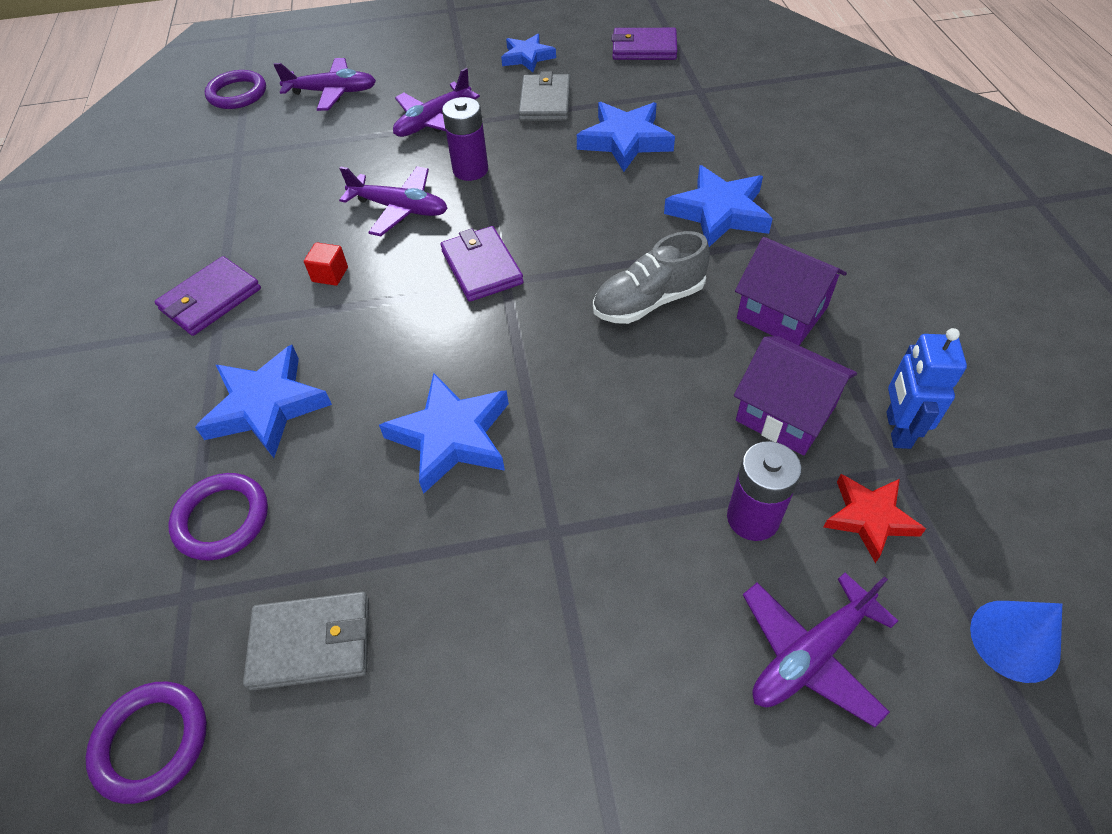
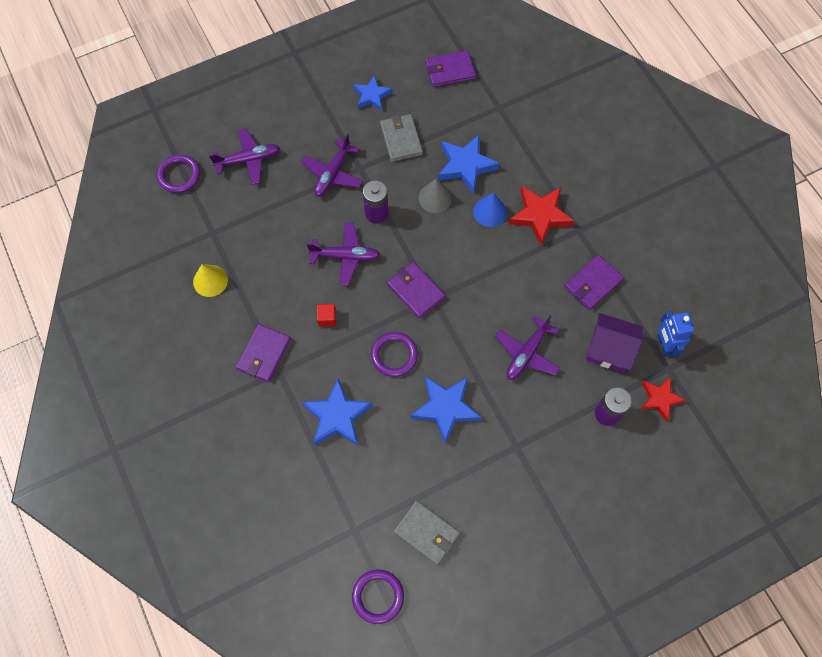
camera: 20 degrees left, 15 degrees up
(198, 202) = (210, 281): none -> yellow cone
(222, 519) = (349, 486): purple ring -> purple ring (394, 355)
(311, 643) = (426, 533): grey wallet -> grey wallet turned 60 degrees clockwise
(564, 167) = (435, 198): none -> grey cone
(649, 301) = (519, 293): grey shoe -> none
(719, 212) = (540, 216): blue star -> red star
(782, 313) = (593, 284): purple house -> purple wallet
(810, 654) = (647, 473): purple plane -> purple plane (527, 353)
(1014, 640) = (729, 442): blue cone -> blue cone (490, 212)

